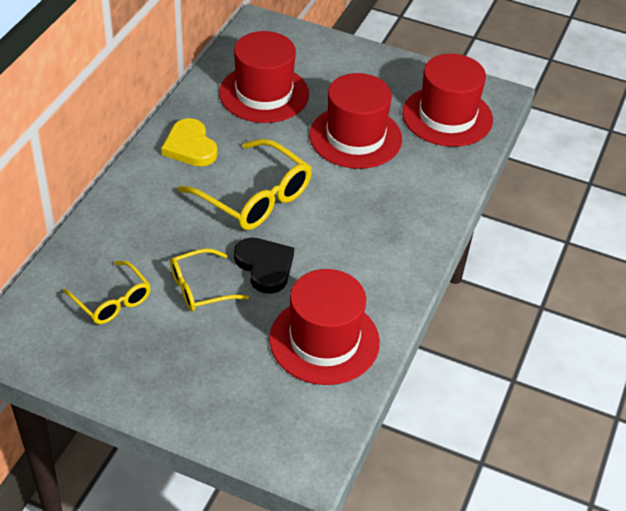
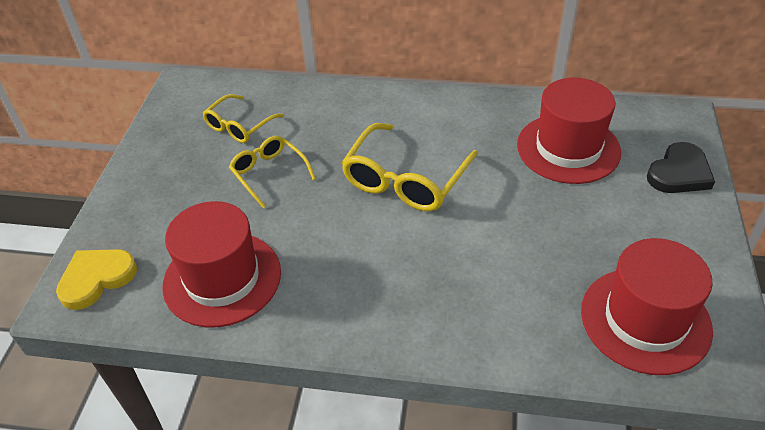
camera: 80 degrees right, 0 degrees up
(190, 146) = (454, 119): yellow heart -> yellow heart (96, 279)
(265, 266) = (311, 210): black heart -> black heart (679, 173)
(355, 137) = (545, 237): red hat -> none

